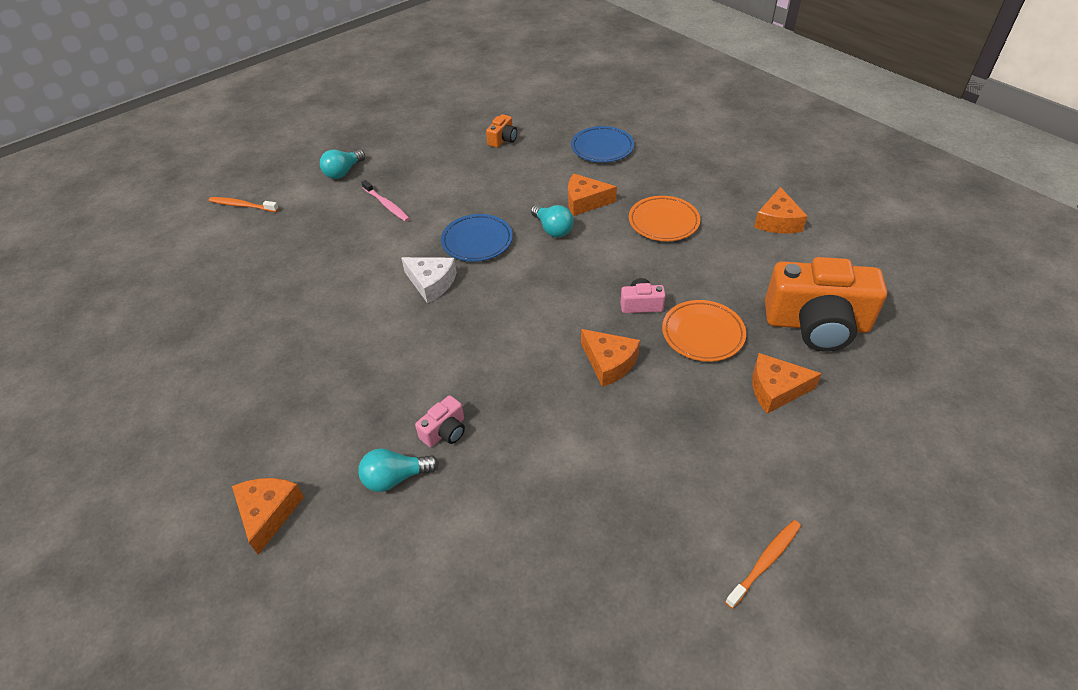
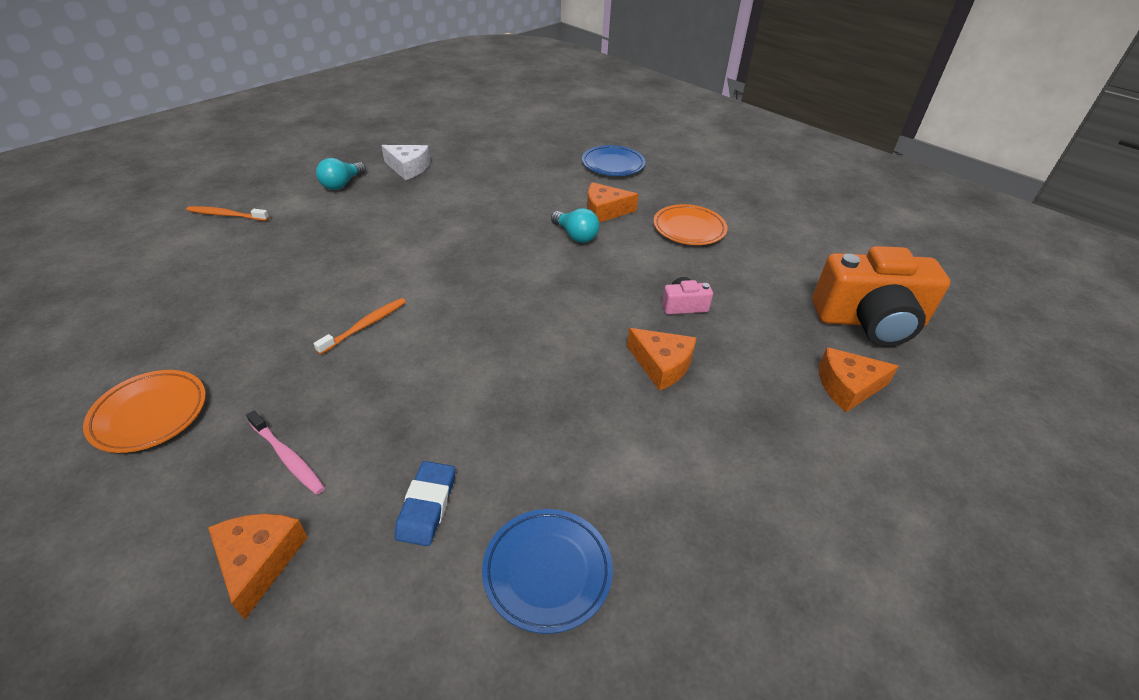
camera: 10 degrees left, 5 degrees down
(386, 205) = (392, 214): pink toothbrush -> pink toothbrush (287, 457)
(395, 478) = (427, 506): turquoise light bulb -> blue eraser
(431, 283) = (449, 288): white cheese -> white cheese (408, 168)
(445, 431) = (483, 447): pink camera -> none
(477, 241) = (496, 248): blue plate -> blue plate (547, 571)
(503, 139) = (510, 157): orange camera -> none
(702, 334) = (755, 333): orange plate -> orange plate (150, 414)
(765, 562) = (894, 583): orange toothbrush -> orange toothbrush (365, 326)
(777, 221) = (801, 227): orange cheese -> none

